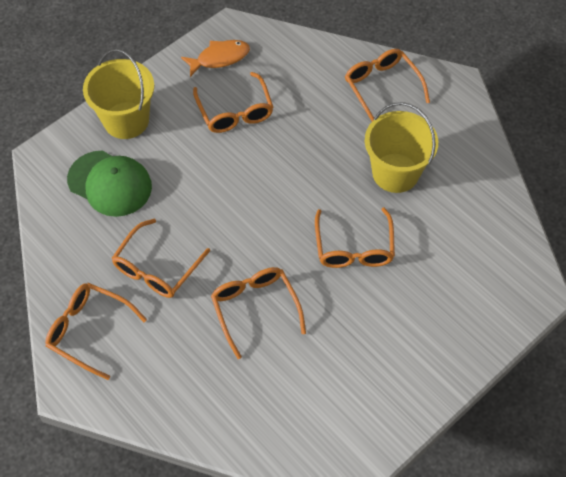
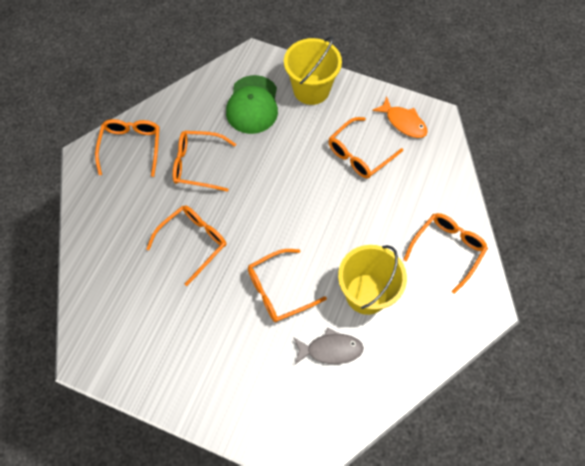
camera: 65 degrees right, 5 degrees up
(439, 227) = (330, 349): none -> grey fish

